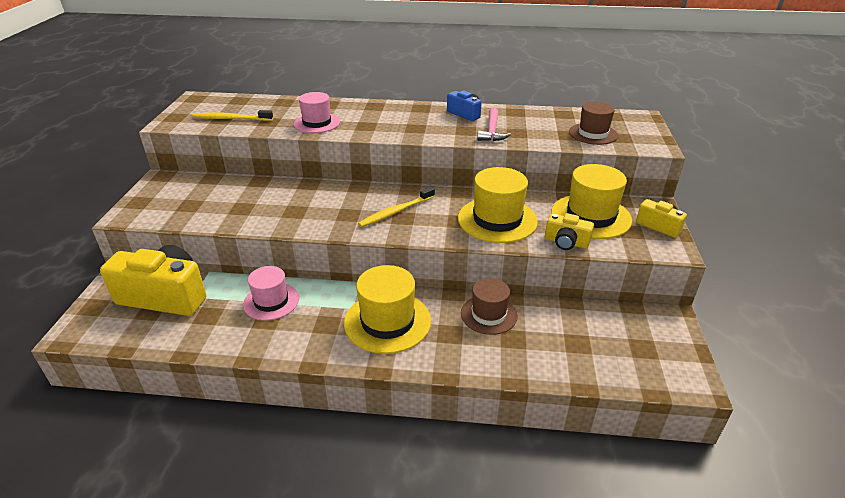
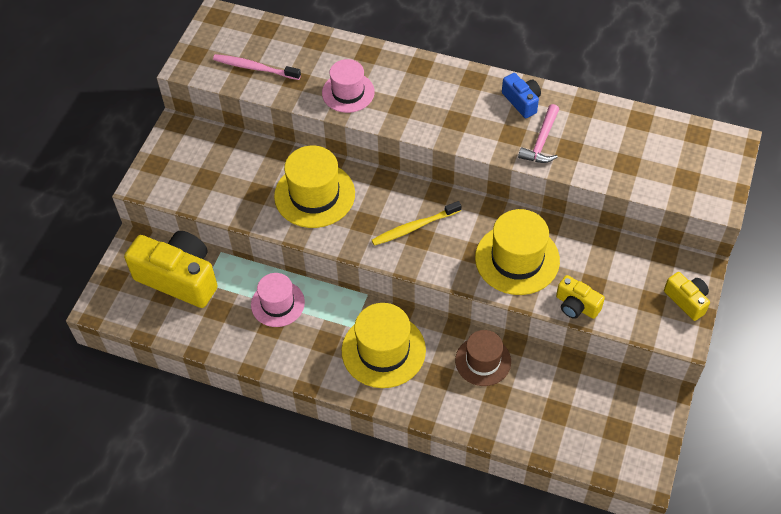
camera: 15 degrees right, 20 degrees up
(231, 119) = (254, 68): yellow toothbrush -> pink toothbrush
(591, 216) = (619, 272): yellow hat -> yellow hat (314, 195)
(593, 134) = (656, 167): brown hat -> none

